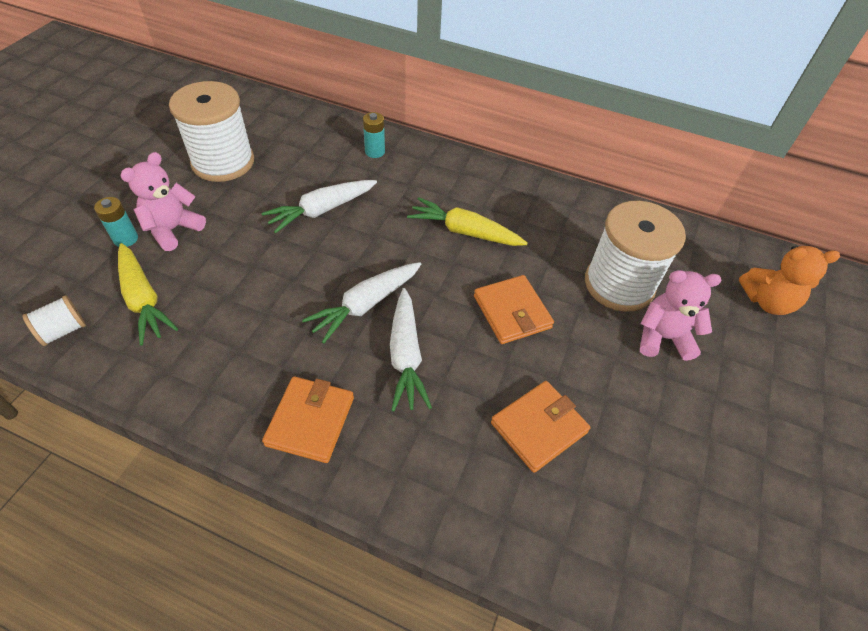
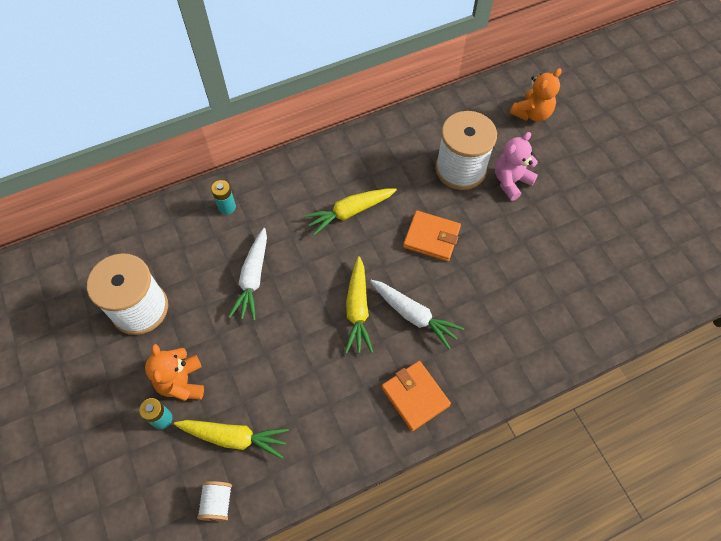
camera: 45 degrees left, 10 degrees up
(173, 229) = (182, 382): pink teddy bear -> orange teddy bear
(366, 305) = (358, 309): white carrot -> yellow carrot
(539, 427) = (512, 286): orange wallet -> none

